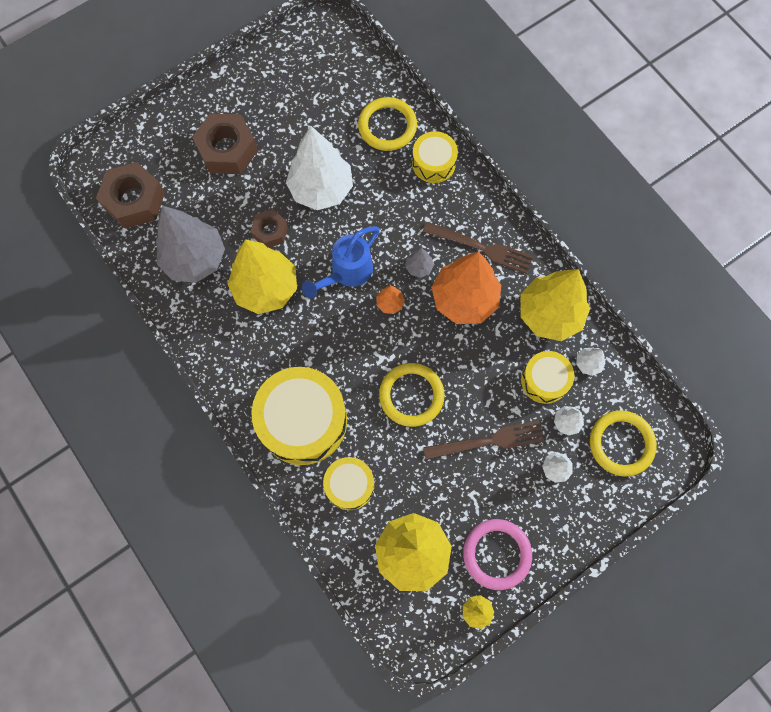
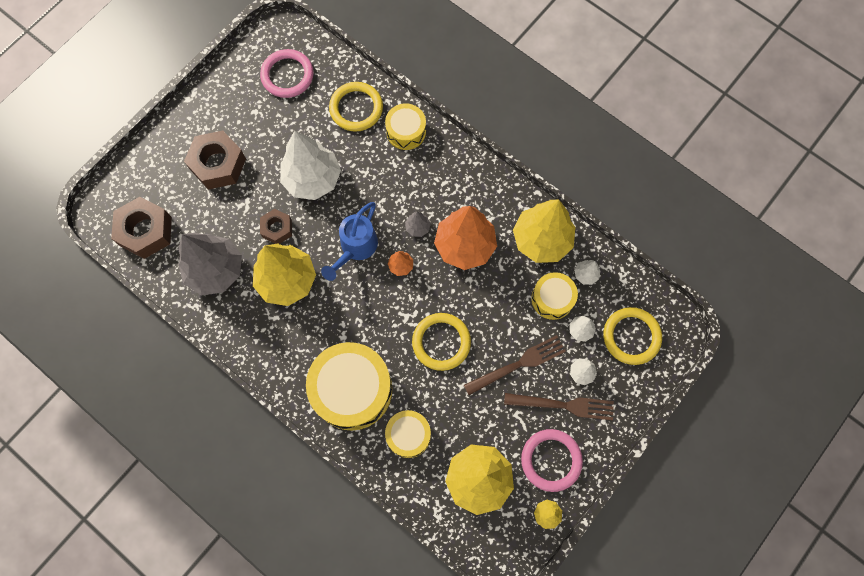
camera: 15 degrees left, 0 degrees up
(324, 75) = (287, 75): none -> pink ring
(482, 248) = (468, 196): brown fork -> brown fork (564, 405)

